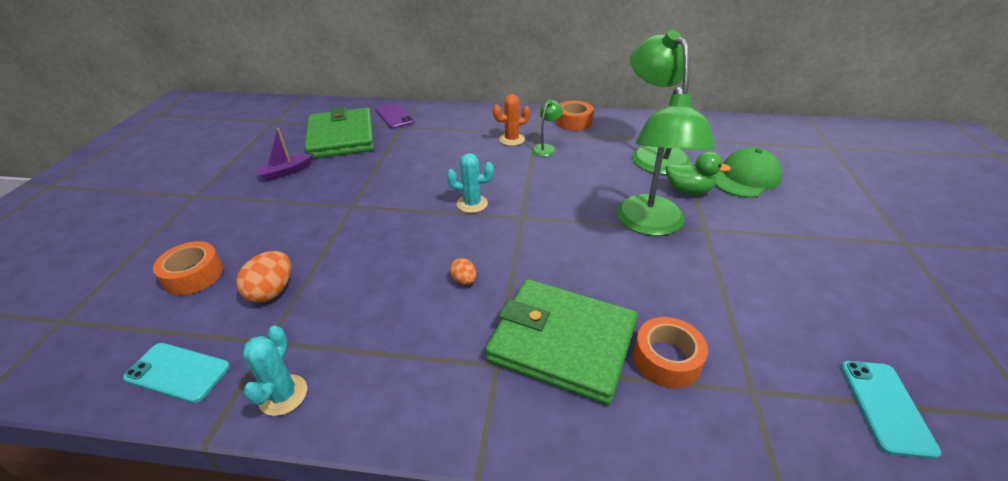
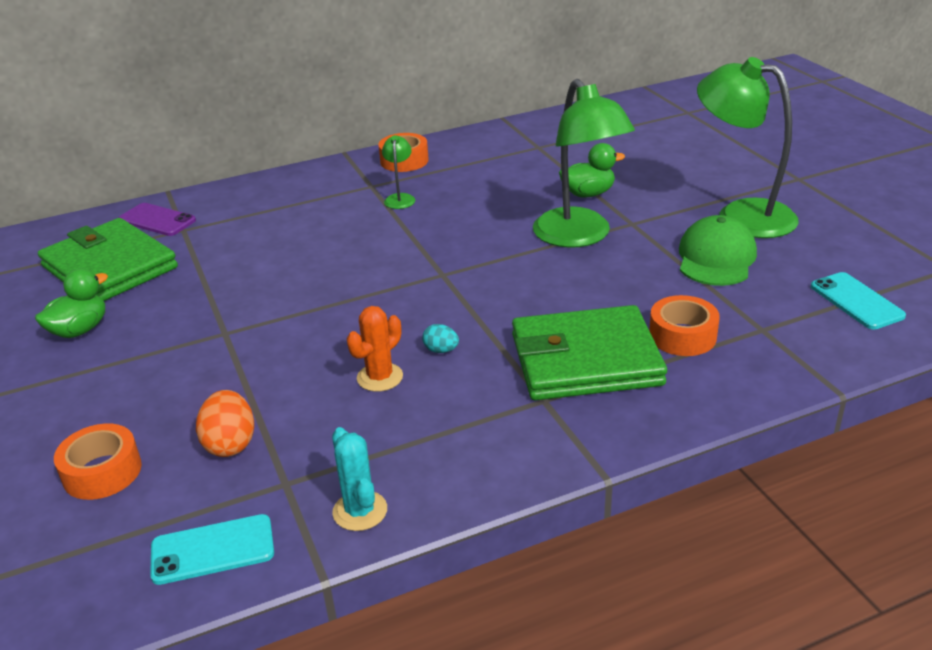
camera: 30 degrees left, 5 degrees down
(286, 172) = (80, 330): purple boat -> green duck
(464, 280) = (441, 350): orange egg -> turquoise egg
(472, 204) = (373, 281): turquoise cactus -> none
(512, 139) = (349, 201): orange cactus -> orange cactus (380, 377)
(652, 154) = (523, 169): green lamp -> green lamp (741, 215)
(745, 178) = (632, 165): green cap -> green cap (716, 258)

